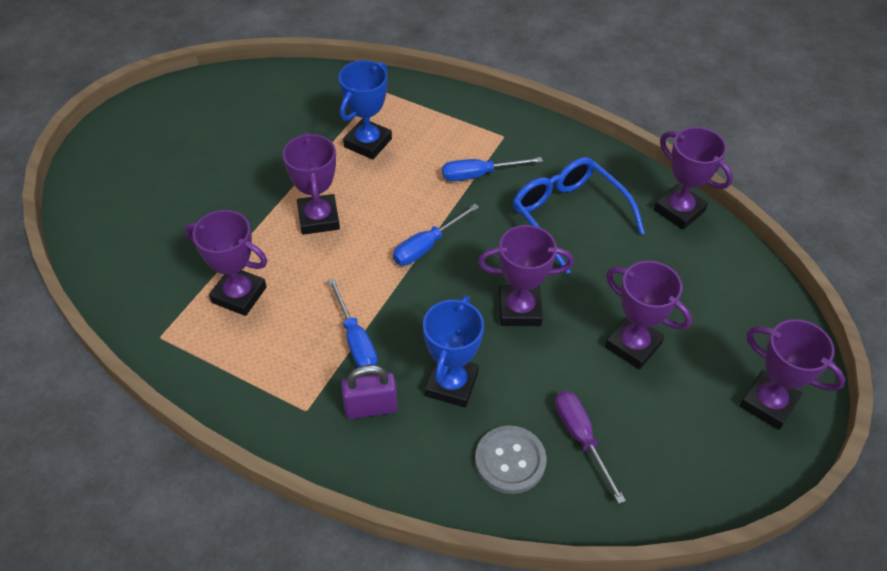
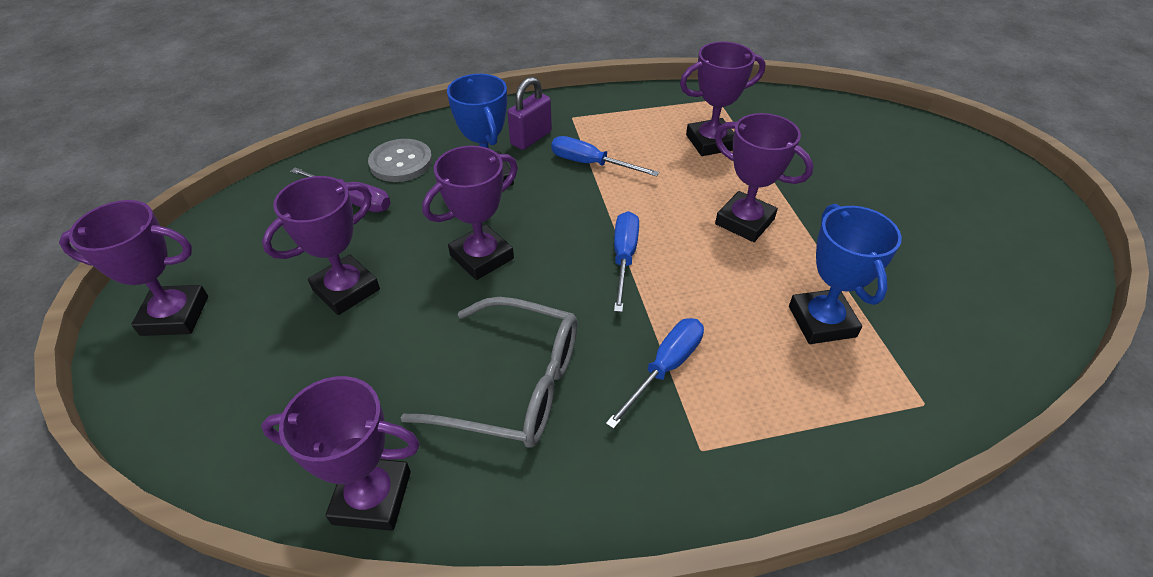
camera: 140 degrees right, 5 degrees down
(568, 216) = (514, 385): blue glasses -> grey glasses
(633, 345) = (346, 289): purple trophy -> purple trophy turned 45 degrees counterclockwise

